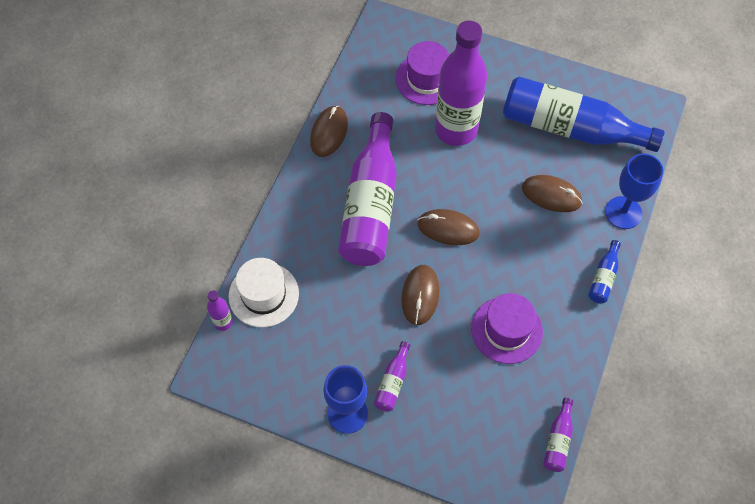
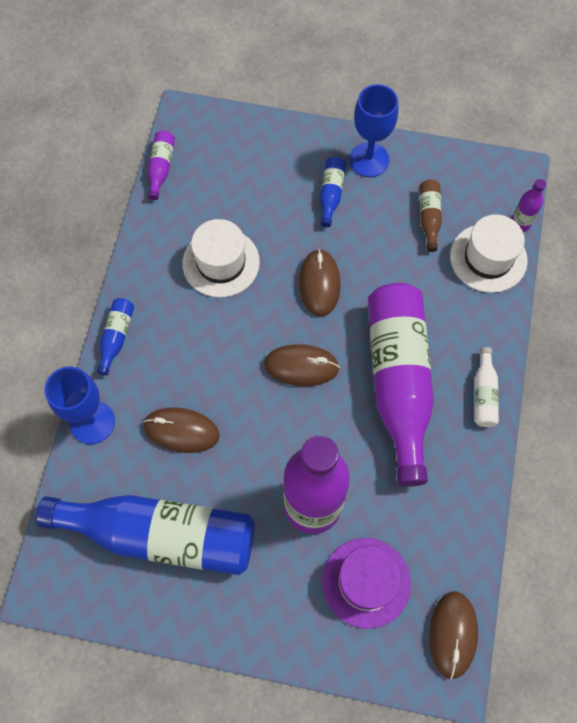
camera: 170 degrees right, 5 degrees up
(305, 185) = (484, 394): none -> white bottle
(305, 342) = (429, 217): none -> brown bottle
(329, 133) = (476, 472): brown mouse -> brown mouse (452, 634)
(392, 382) = (331, 194): purple bottle -> blue bottle
(506, 330) = (221, 262): purple hat -> white hat

